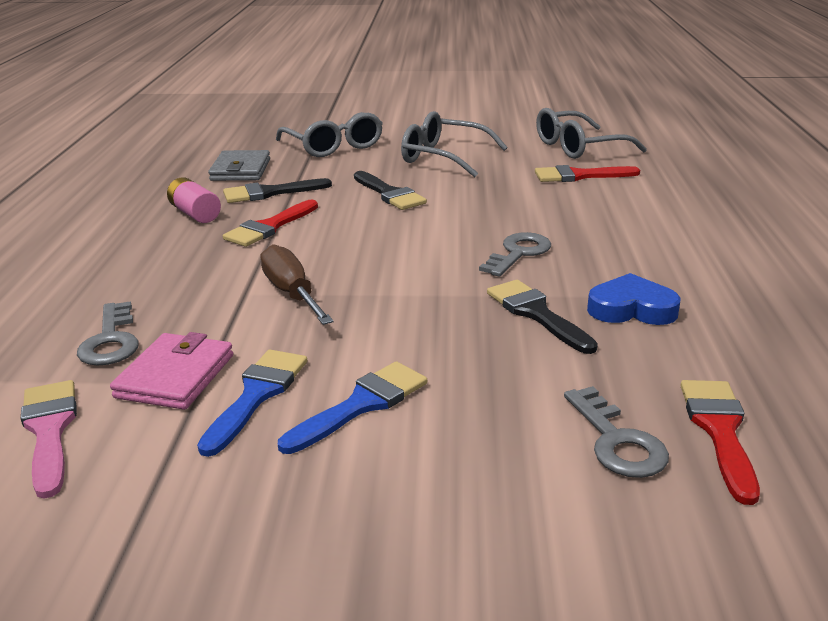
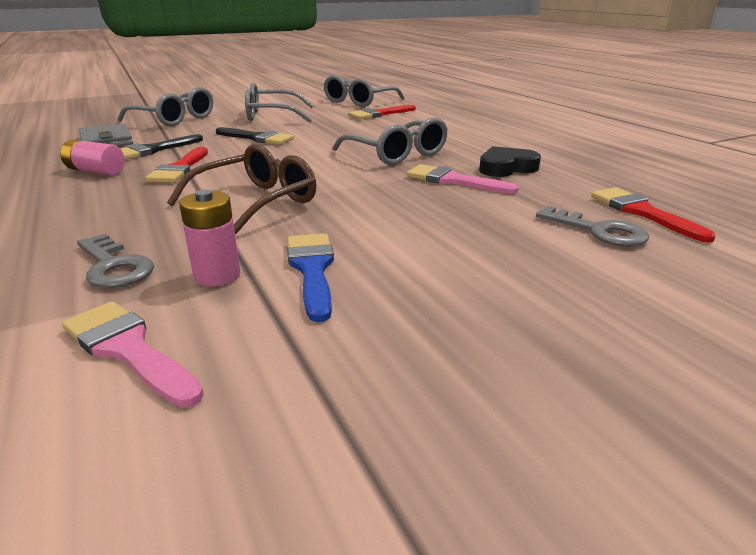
camera: 30 degrees left, 0 degrees up
(175, 376) = (217, 275): pink wallet -> pink battery
(292, 293) = (255, 203): brown screwdriver -> brown glasses
(361, 405) = (407, 254): blue brush -> none
(518, 253) = (396, 154): grey key -> grey glasses
(536, 314) = (453, 180): black brush -> pink brush
(631, 309) = (506, 168): blue heart -> black heart

